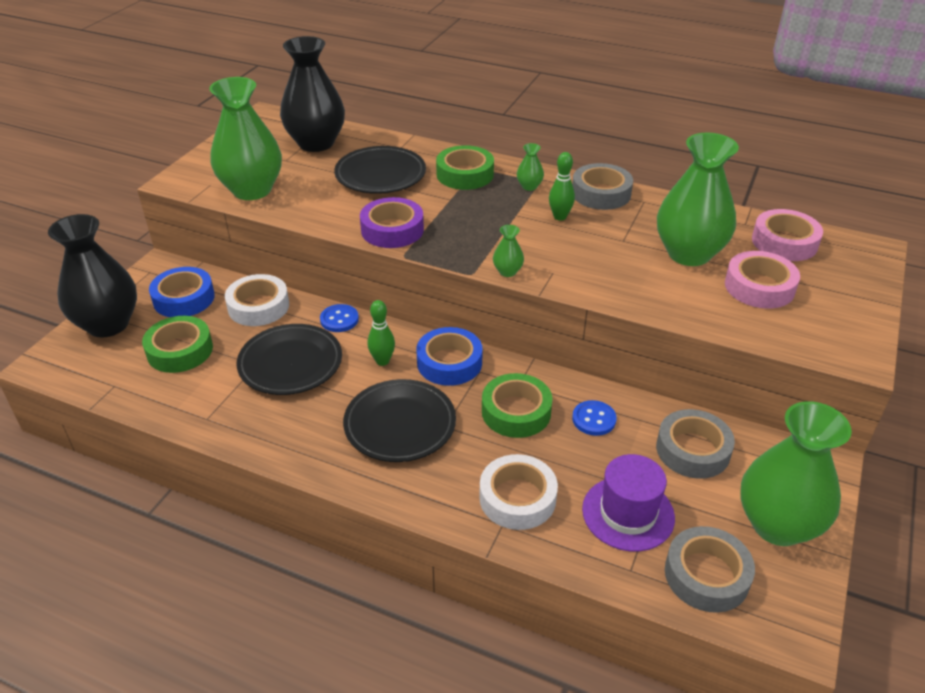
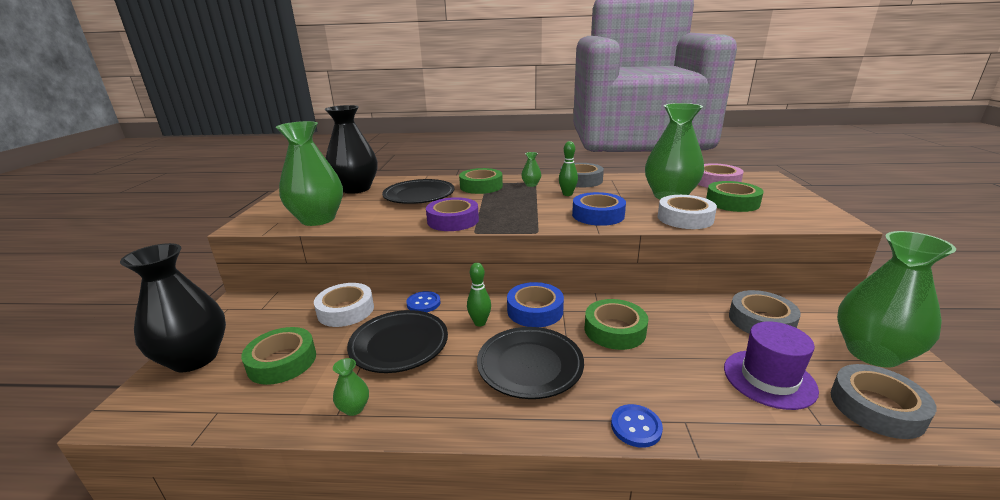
camera: 20 degrees left, 15 degrees down
(184, 298) = (270, 320): blue tape -> blue tape (598, 215)
(507, 271) = (562, 226): green vase -> green vase (354, 408)
(517, 498) = (676, 395): white tape -> white tape (685, 218)
(594, 419) = (675, 320): blue button -> blue button (636, 427)
(759, 287) = (732, 202): pink tape -> green tape

